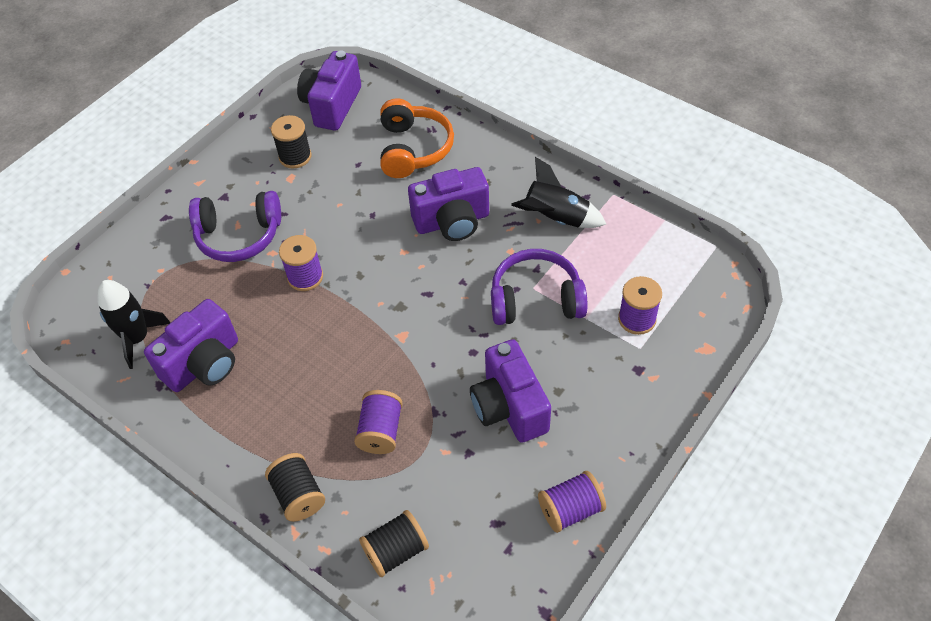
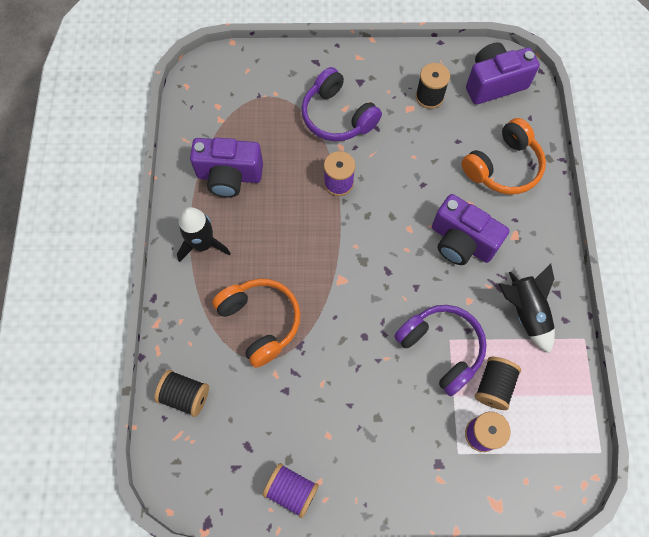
camera: 50 degrees right, 15 degrees up
(137, 338) = (218, 123): black rocket -> black rocket (203, 244)
(298, 495) = (181, 306): black spool -> black spool (493, 386)
(381, 431) = (260, 322): purple spool -> orange headphones
(509, 407) = (339, 393): purple camera -> none

